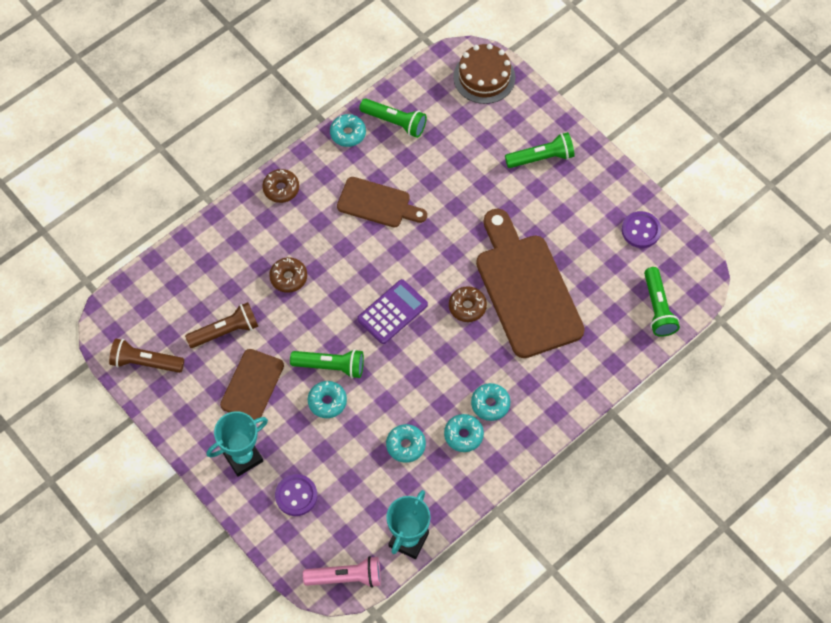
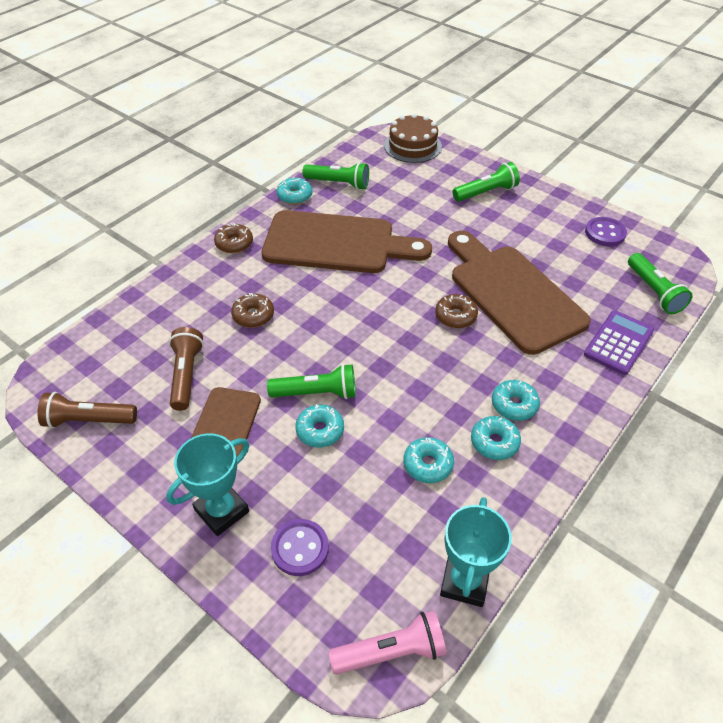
camera: 10 degrees left, 15 degrees down
(225, 331) = (186, 375): brown flashlight -> brown flashlight turned 60 degrees counterclockwise
(377, 204) = (336, 243): brown cutting board -> brown cutting board, size x1.78
(392, 312) = (375, 331): purple calculator -> purple calculator (618, 343)

